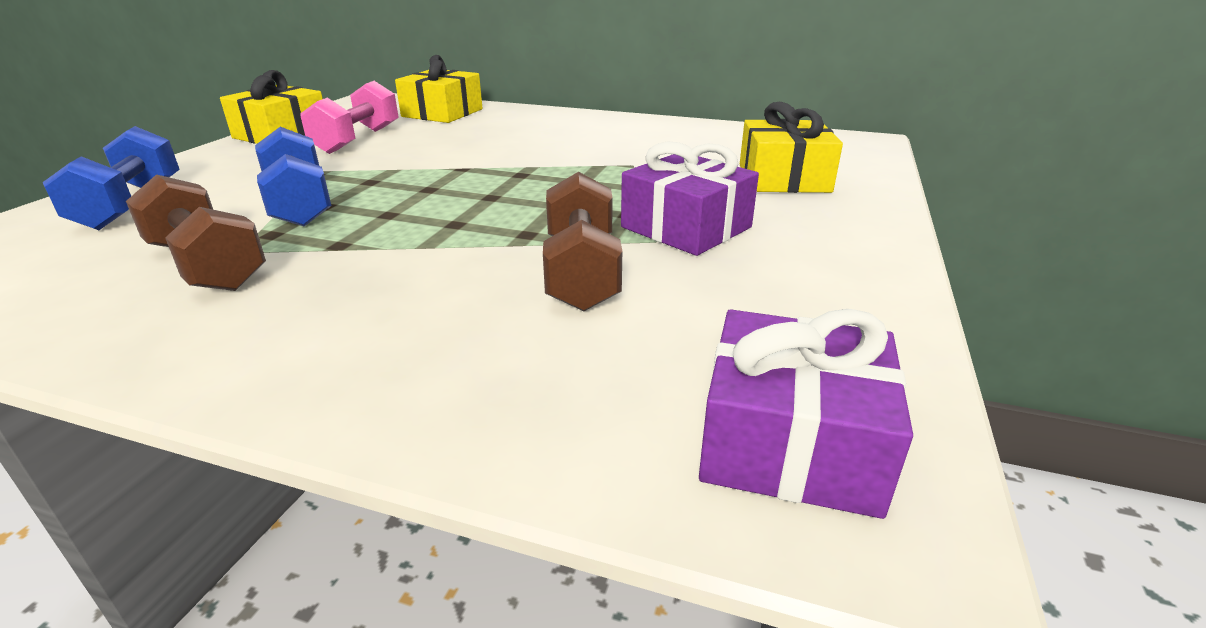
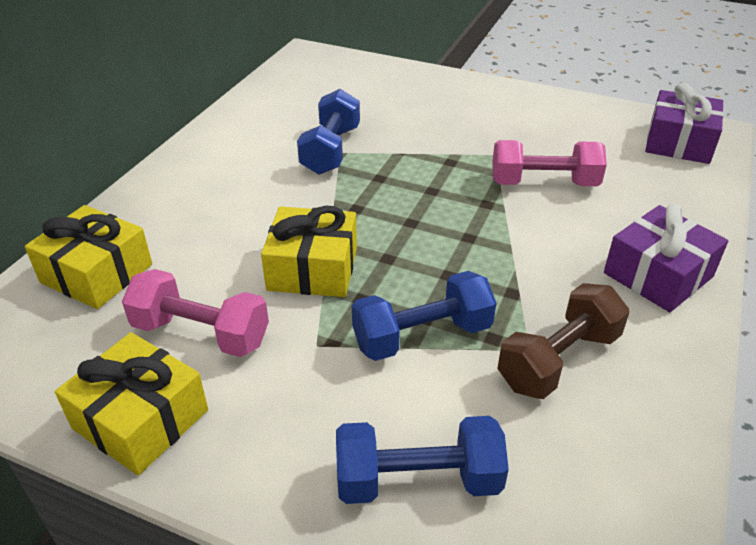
camera: 85 degrees left, 10 degrees up
(581, 272) = (544, 183): brown dumbbell -> pink dumbbell
(635, 160) = (331, 150): none -> blue dumbbell
(686, 227) = (474, 142): purple gift -> purple gift (658, 275)
(783, 178) = (386, 96): yellow gift -> yellow gift (313, 269)

